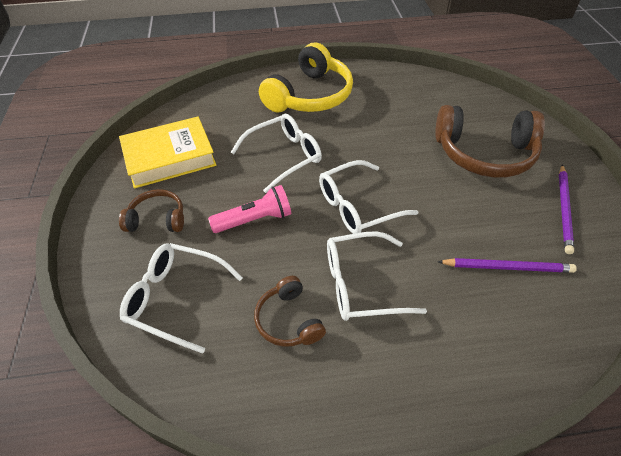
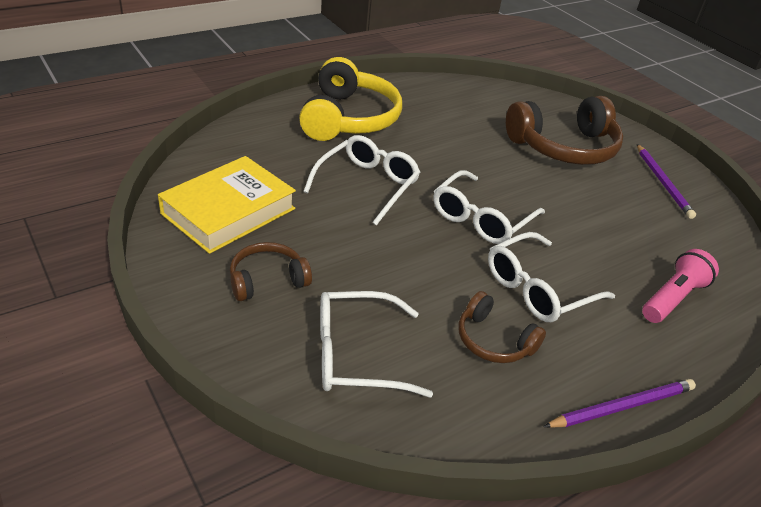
camera: 30 degrees left, 10 degrees down
(255, 219) = (384, 254): pink flashlight -> pink flashlight (672, 298)
(507, 267) = (652, 241): purple pencil -> purple pencil (622, 406)

